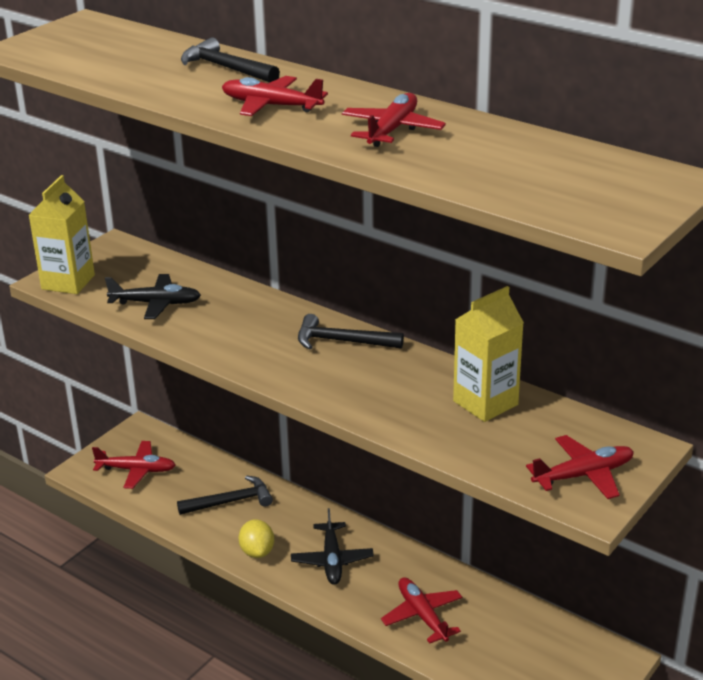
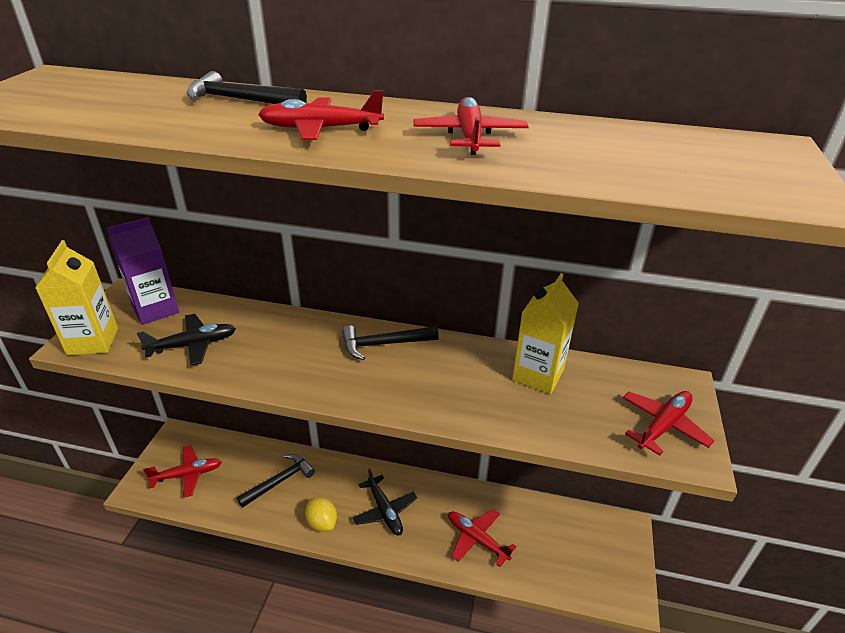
camera: 25 degrees left, 5 degrees up
(136, 265) = (155, 310): none -> purple carton

